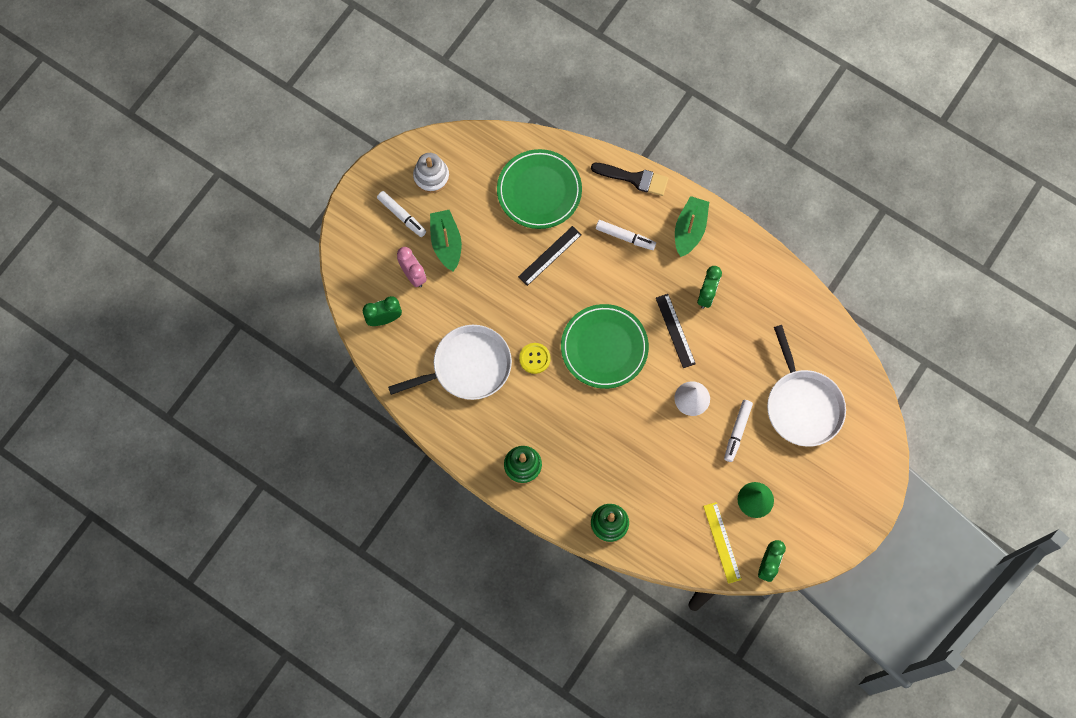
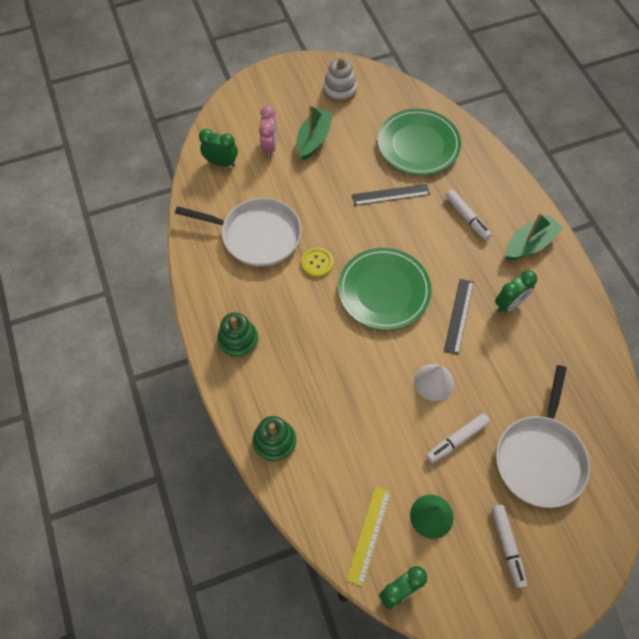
camera: 35 degrees right, 10 degrees down
(402, 216) = (295, 103): white marker -> white marker (507, 546)
(634, 179) = (507, 180): black brush -> none

